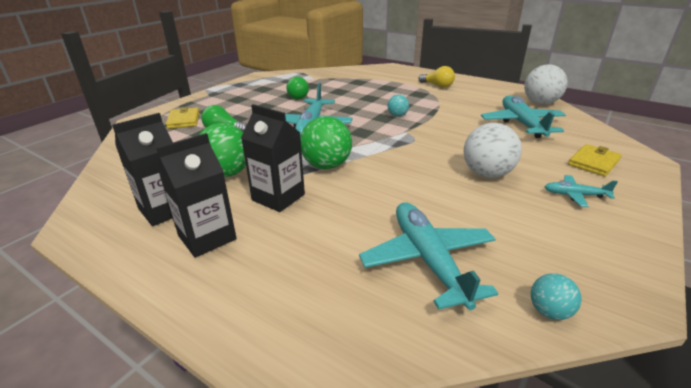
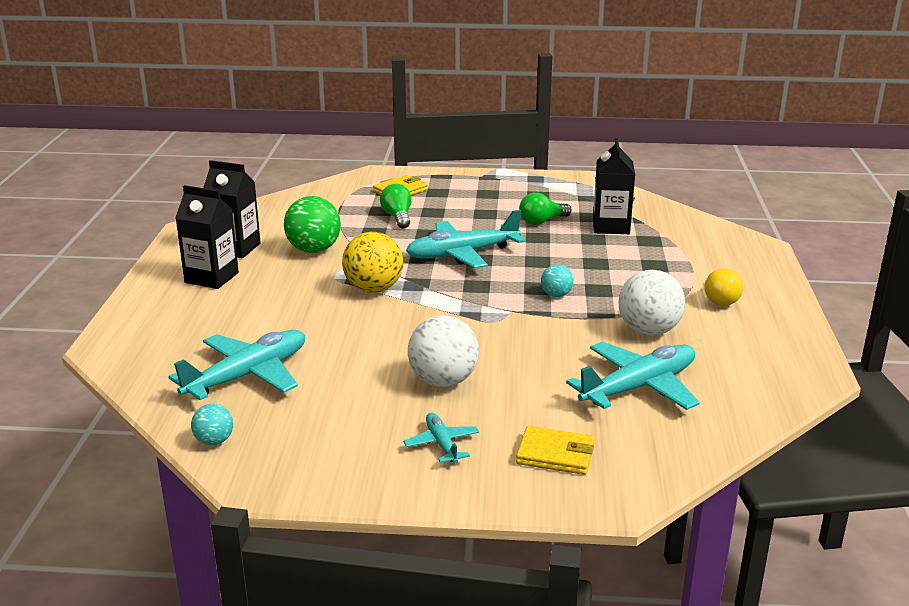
camera: 60 degrees right, 5 degrees down
(278, 197) = (292, 285): black carton -> black carton (611, 226)
(326, 165) = (373, 289): green ball -> yellow ball
(540, 103) = (760, 395): white ball -> white ball (648, 331)

